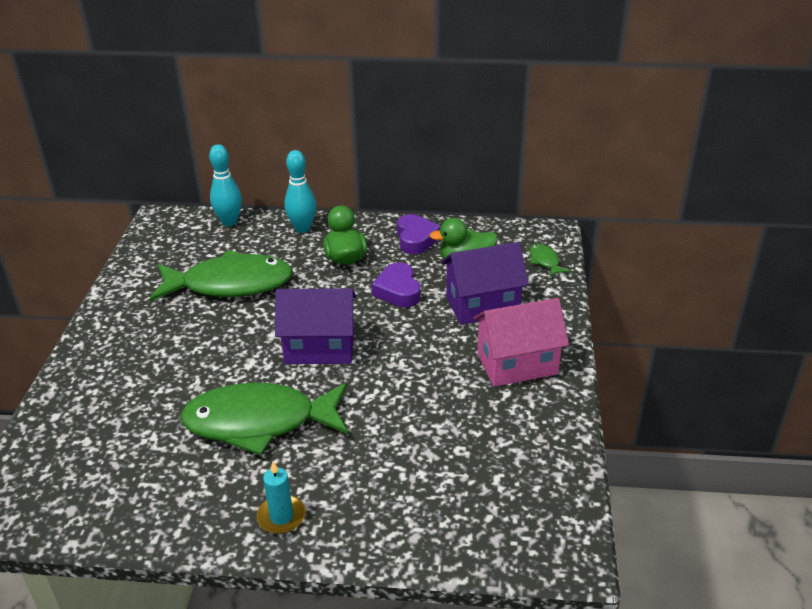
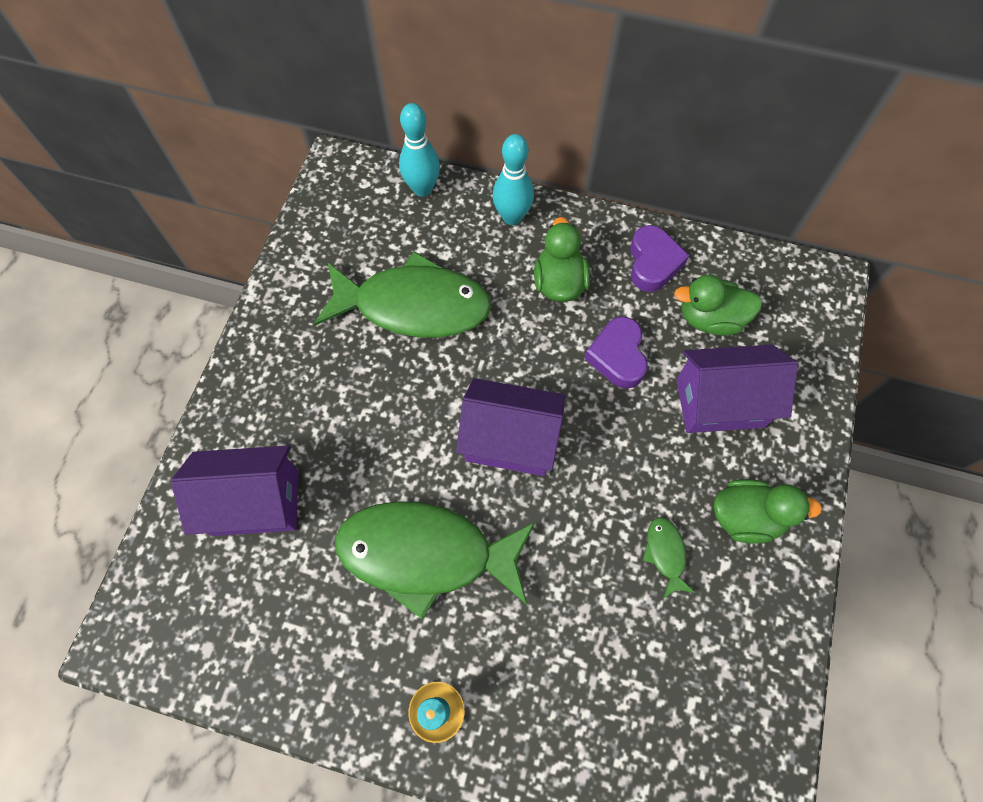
camera: 10 degrees right, 30 degrees up
(108, 413) = (256, 502): none -> purple house
(517, 364) = (746, 517): pink house -> green duck
(545, 261) = (812, 335): green fish -> green fish (665, 554)

